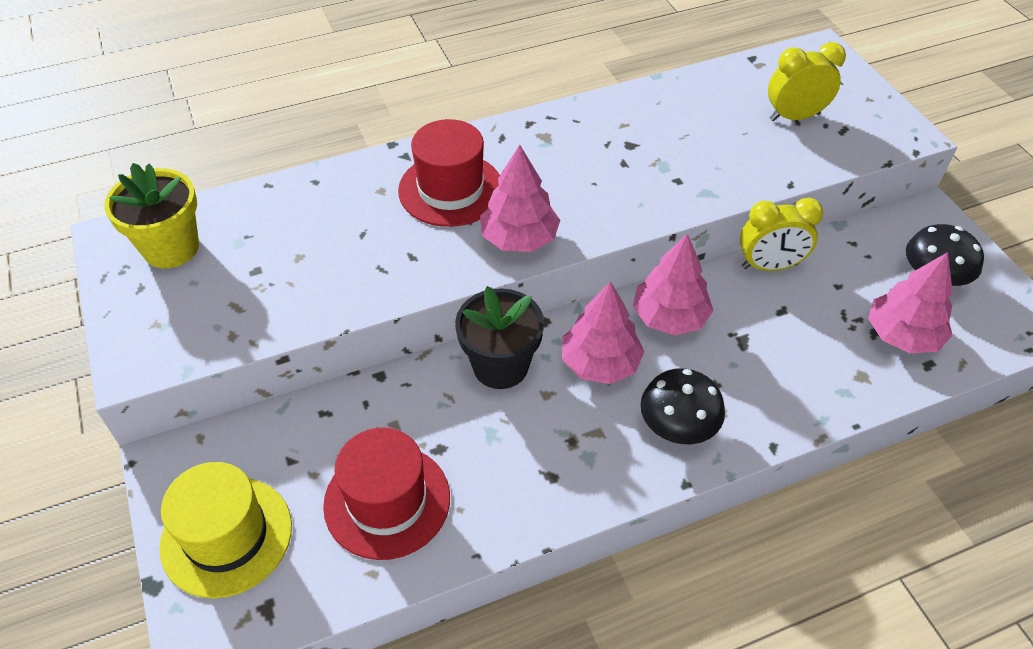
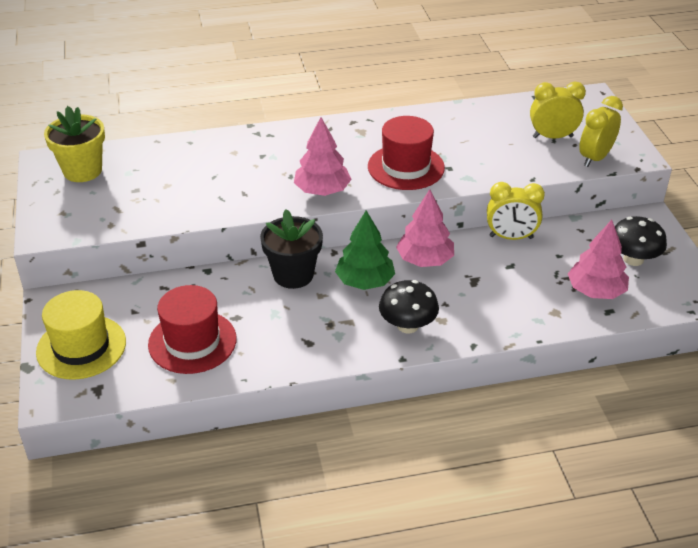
camera: 10 degrees right, 10 degrees down
(451, 189) = (283, 156): red hat -> red hat (406, 167)
(600, 363) = (365, 281): pink tree -> green tree
(858, 142) = (595, 158): none -> yellow clock

